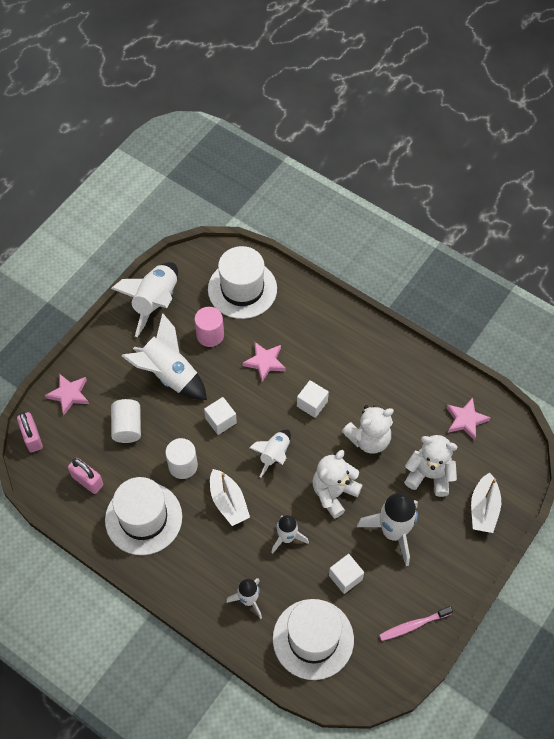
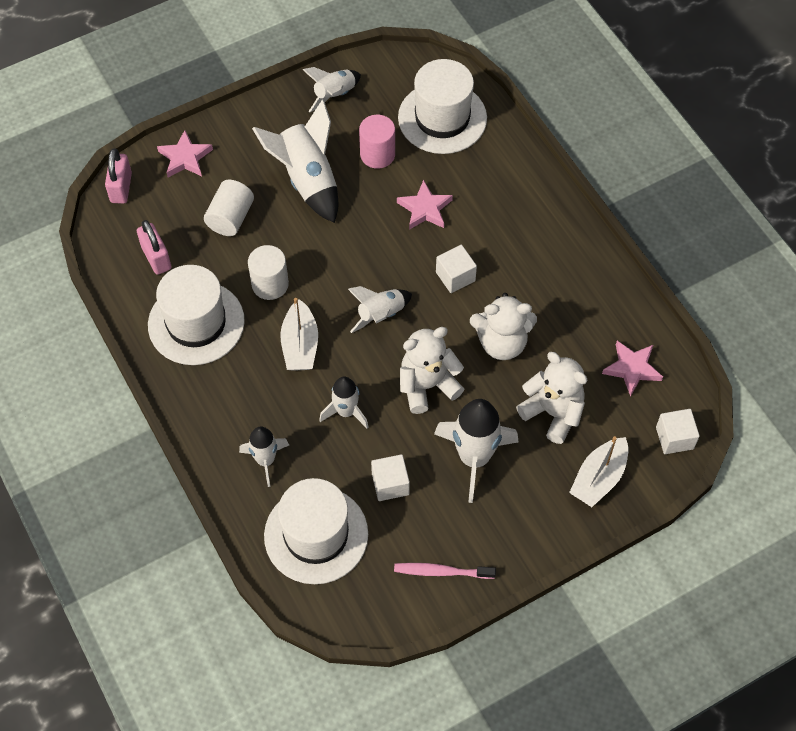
camera: 25 degrees right, 0 degrees up
(155, 302) = (334, 95): white rocket -> white rocket, size x0.59
(221, 420) = (339, 253): white cube -> white cube (674, 438)

